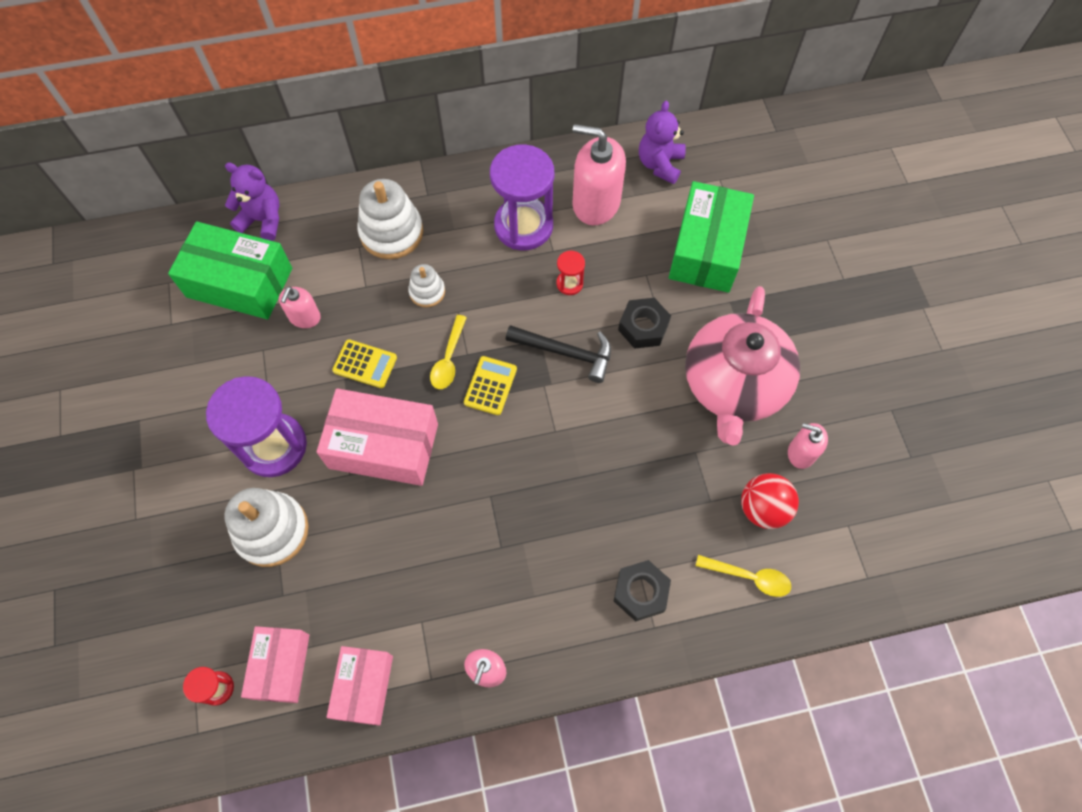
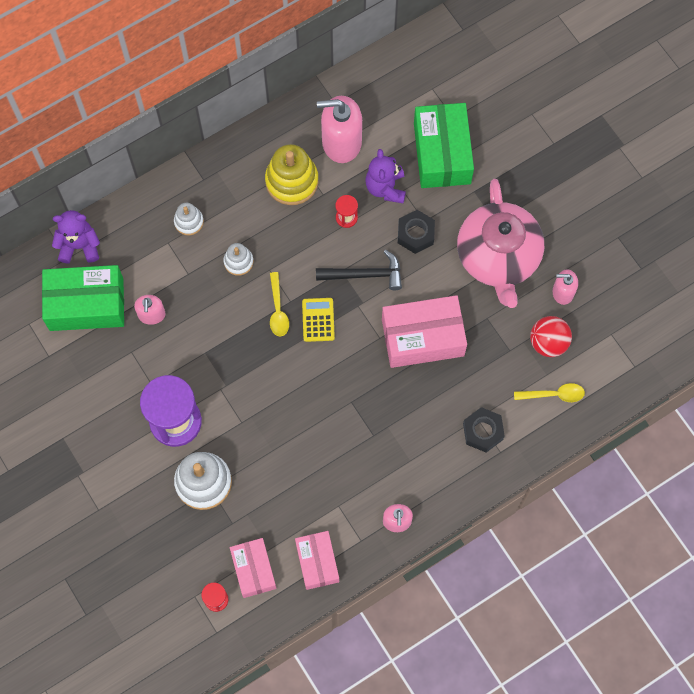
camera: 20 degrees left, 5 degrees up
(365, 364) = (215, 336): yellow calculator -> none
(383, 446) = (257, 393): pink box -> pink box (422, 337)
(391, 232) = (189, 222): white stacking toy -> white stacking toy, size x0.55
(523, 226) = (292, 181): purple hourglass -> yellow stacking toy
(660, 164) = (380, 91): purple teddy bear -> purple teddy bear (385, 188)

